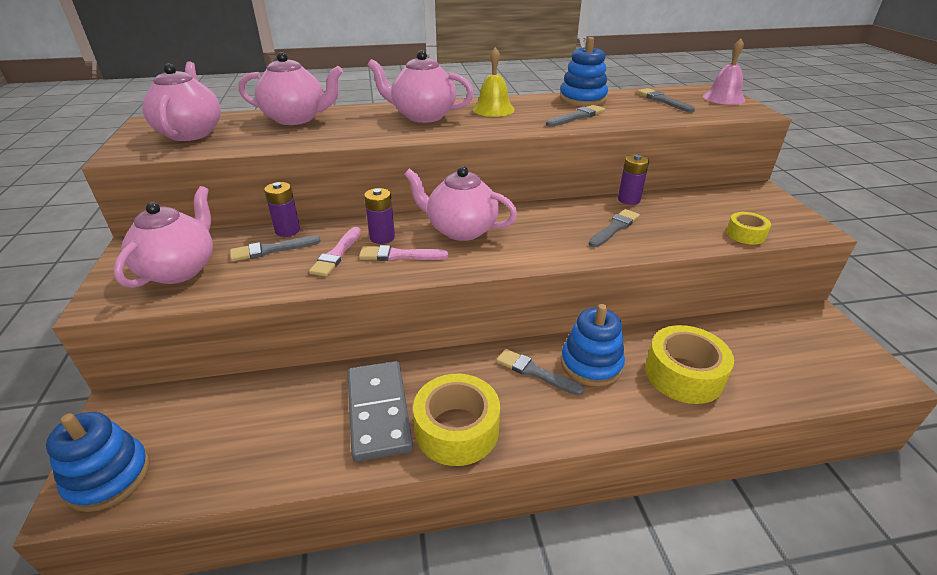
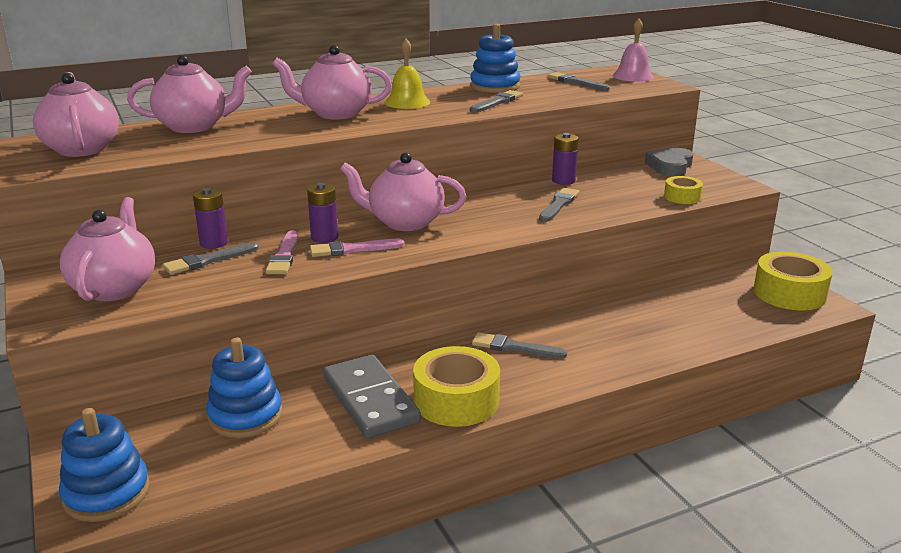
camera: 15 degrees left, 10 degrees down
(591, 364) = (566, 334): blue stacking toy -> blue stacking toy (245, 416)
(683, 374) = (655, 329): yellow tape -> yellow tape (789, 293)
(742, 195) = (670, 166): none -> grey heart

